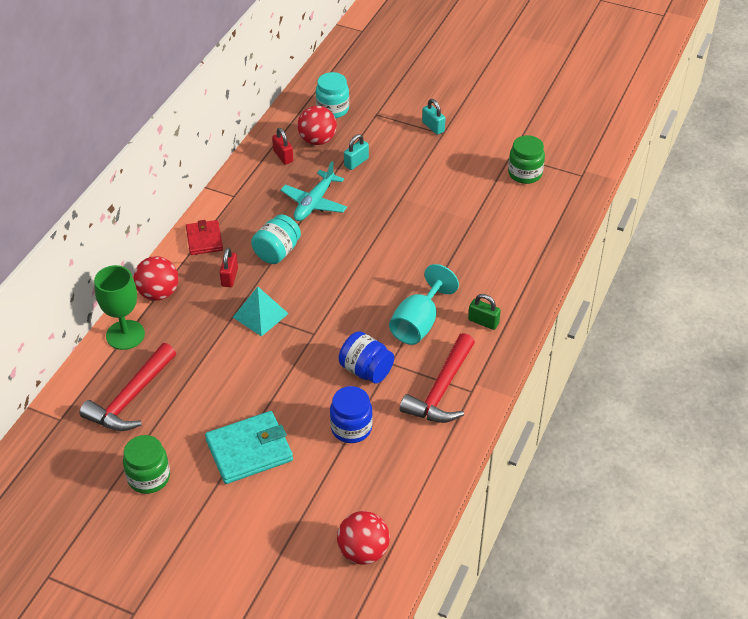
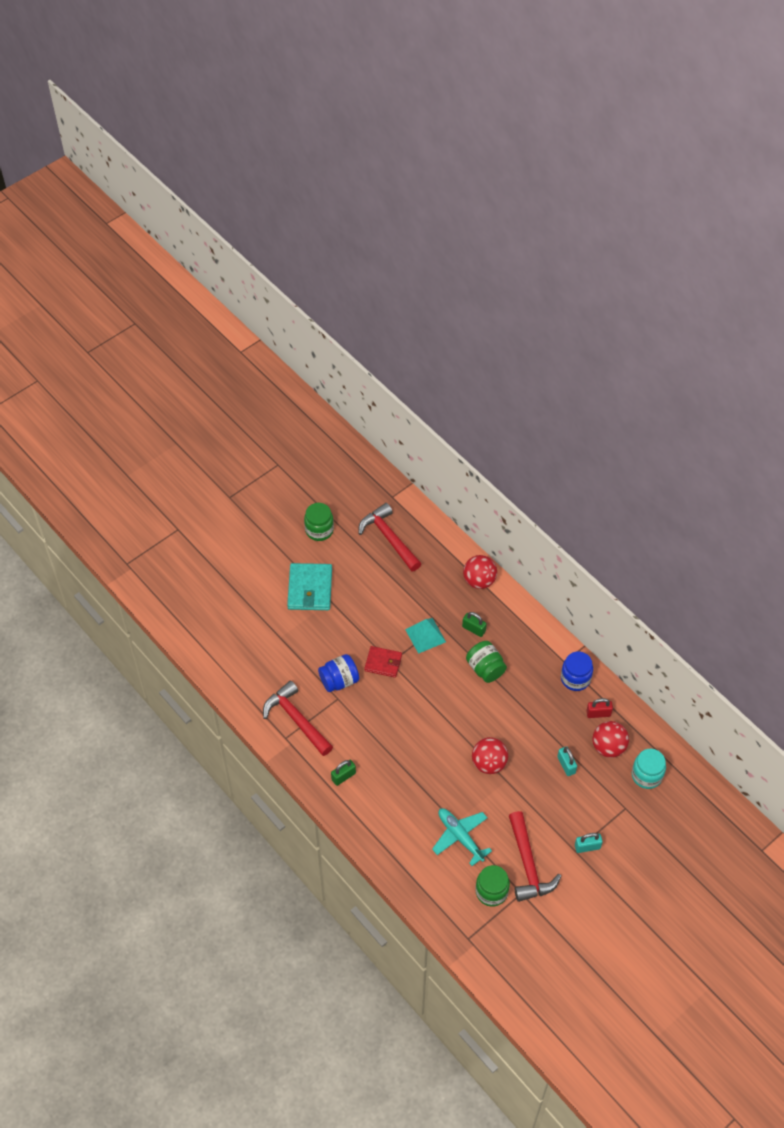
camera: 115 degrees right, 10 degrees up
(125, 335) = (448, 550): green goblet -> none
(204, 239) = (522, 626): red wallet -> red wallet (383, 663)
(229, 277) = (473, 629): red padlock -> green padlock
(277, 252) = (485, 668): turquoise jar -> green jar
(314, 203) = (529, 714): turquoise plane -> turquoise plane (460, 836)
(351, 428) = (295, 652): blue jar -> blue jar (575, 678)
(363, 551) = (200, 621): red ball -> red ball (489, 763)
(418, 323) = (364, 732): turquoise goblet -> none
(479, 158) = (528, 865): none -> red hammer

